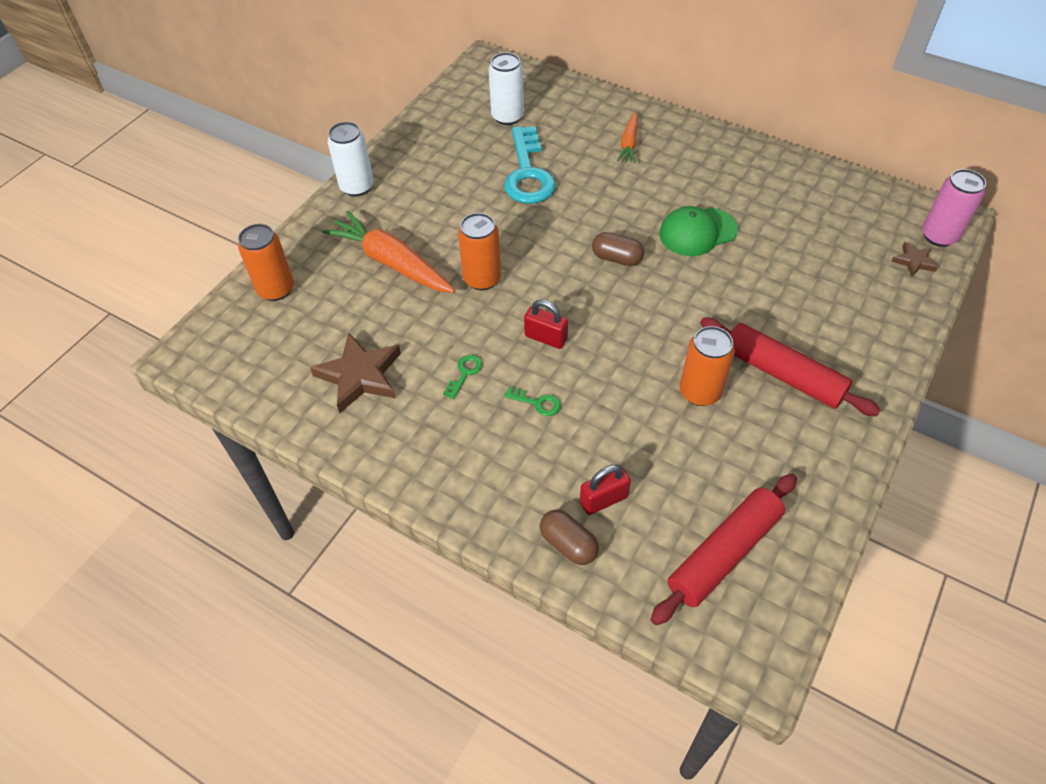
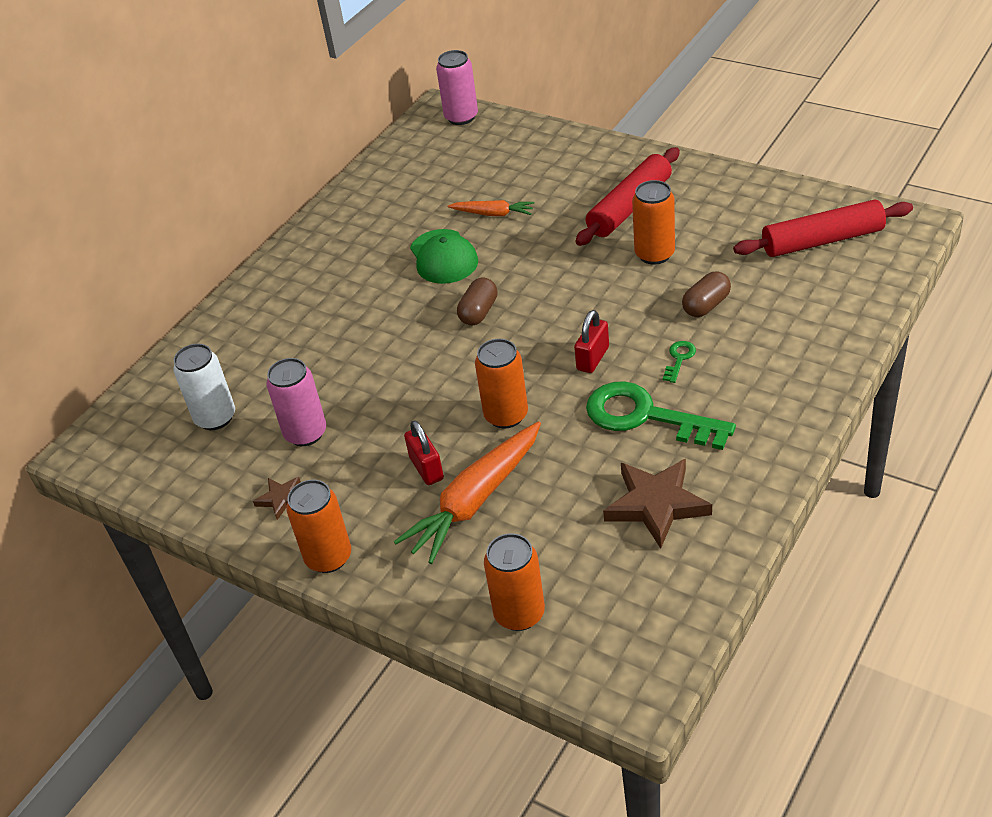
camera: 85 degrees left, 10 degrees down
(357, 187) = (328, 557): white can -> orange can
(465, 373) = (645, 416): green key -> green key, size x2.43
(482, 164) = (305, 433): none -> pink can
(528, 173) = (330, 390): turquoise key -> none
(568, 544) = (835, 328): brown capsule -> brown capsule (706, 305)
(603, 500) = (784, 309): red padlock -> red padlock (426, 468)
(629, 143) = (292, 309): orange carrot -> orange carrot (493, 214)
(724, 553) = (822, 240): red rolling pin -> red rolling pin turned 60 degrees counterclockwise
(913, 261) = (492, 132): brown star -> brown star (281, 499)

